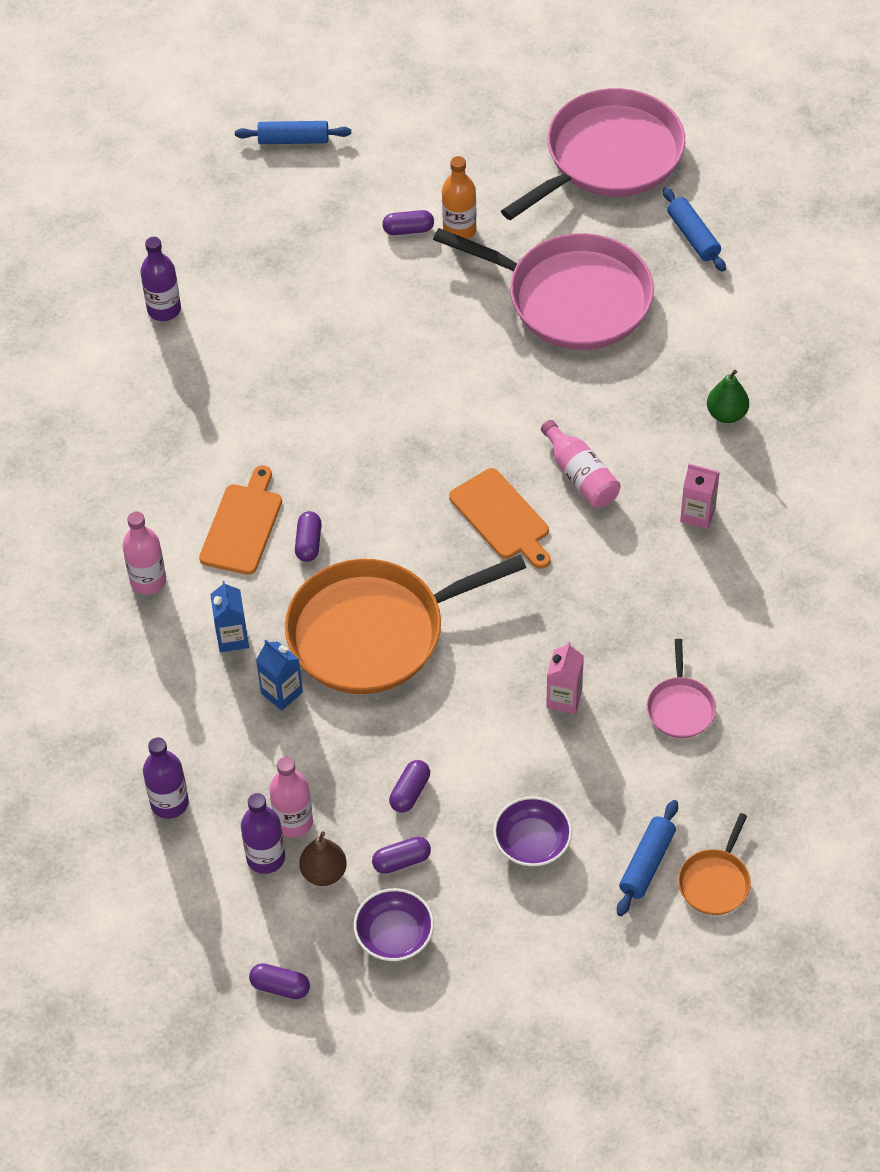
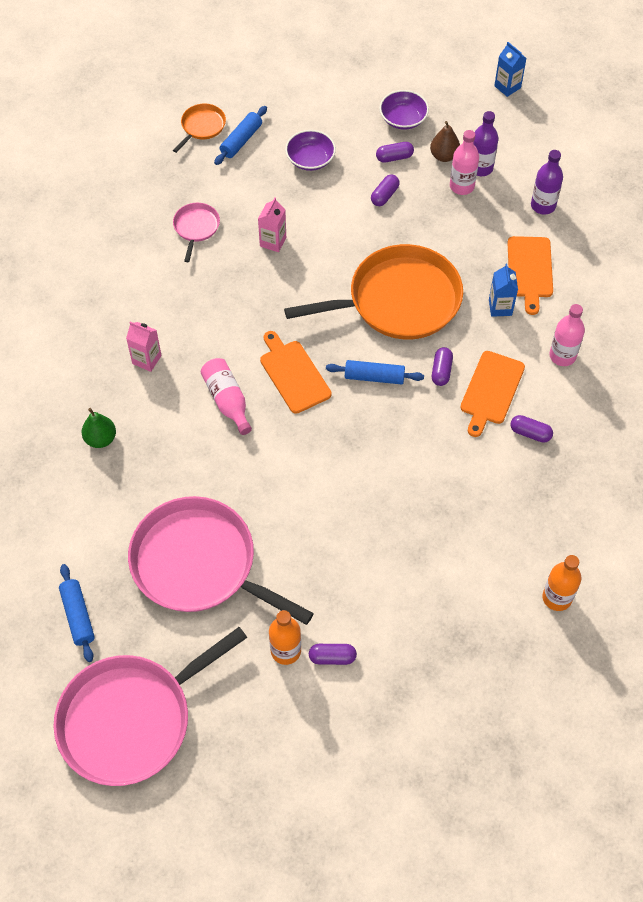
camera: 175 degrees left, 5 degrees up
(164, 309) = (557, 598): purple bottle -> orange bottle
(190, 697) = (529, 270): none -> orange cutting board
(280, 987) = (474, 100): purple capsule -> purple capsule (530, 433)
(282, 693) = (466, 266): blue carton -> blue carton (507, 87)
(293, 140) = (432, 784): blue rolling pin -> blue rolling pin (374, 377)

